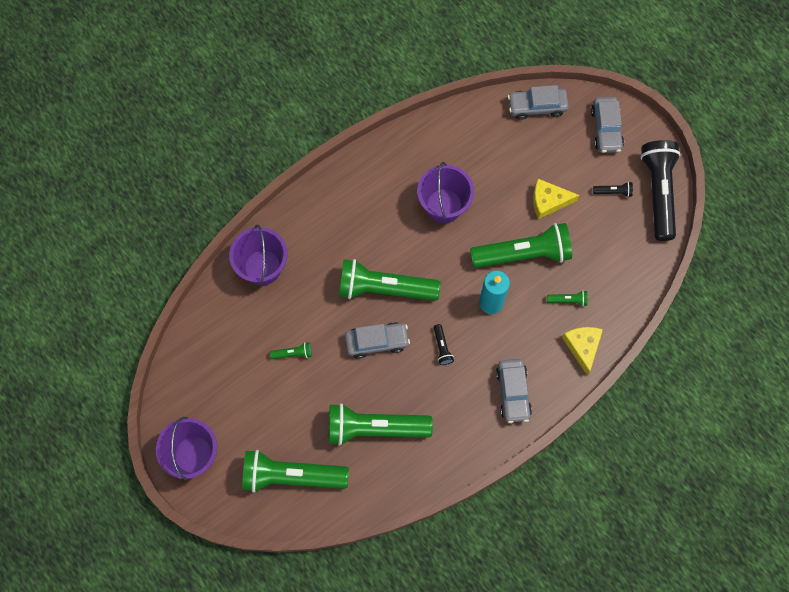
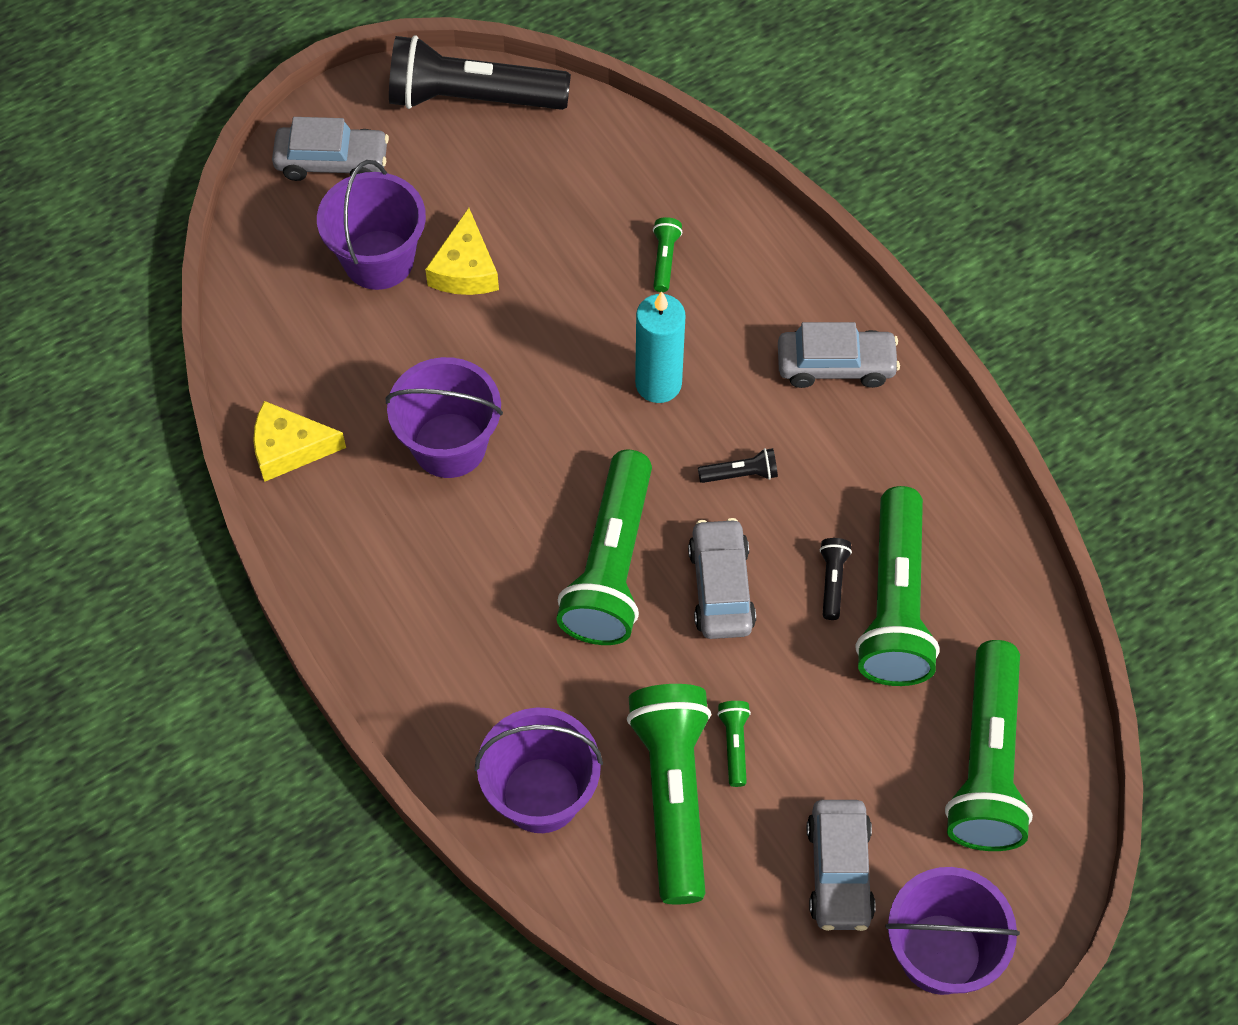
camera: 85 degrees left, 10 degrees down
(523, 254) = (566, 320): green flashlight -> green flashlight (673, 795)
(537, 106) = (265, 267): grey car -> grey car (839, 871)
(548, 159) = (378, 260): none -> purple bucket
(582, 347) = (755, 247): yellow cheese -> yellow cheese (289, 448)
(613, 192) = (461, 165): black flashlight -> black flashlight (832, 581)

